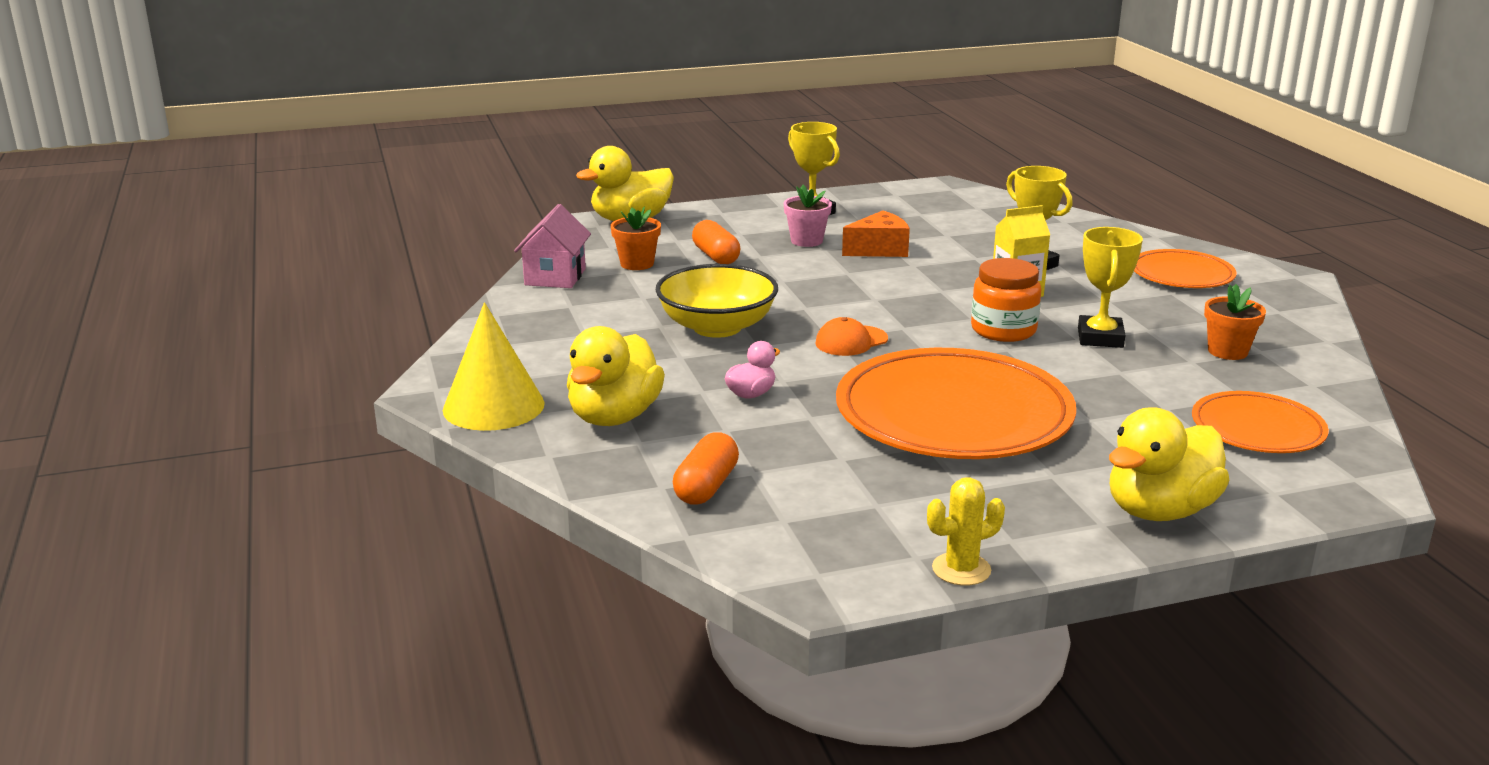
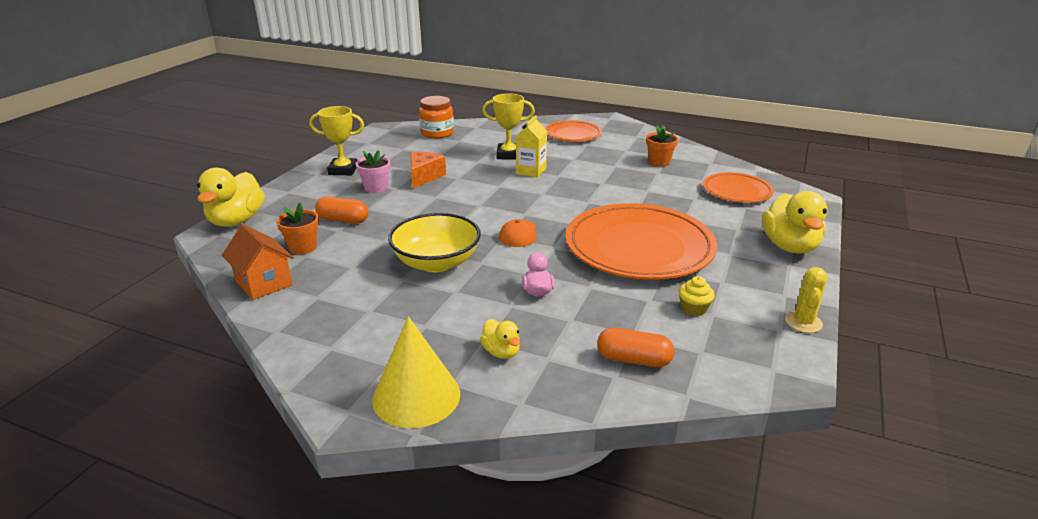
camera: 50 degrees left, 5 degrees up
(555, 277) = (263, 283): pink house -> orange house
(614, 417) = (501, 352): yellow duck -> yellow duck, size x0.51
(706, 486) = (633, 359): orange capsule -> orange capsule turned 45 degrees counterclockwise
(869, 490) = (694, 308): none -> yellow cupcake
(1003, 330) = (567, 193): orange jar -> orange jar (437, 133)
(1100, 338) = (608, 178): yellow trophy -> none

